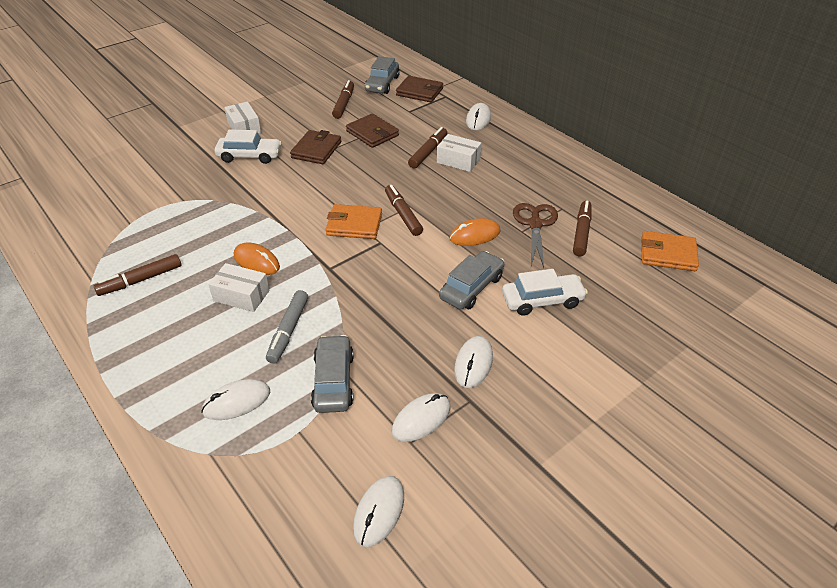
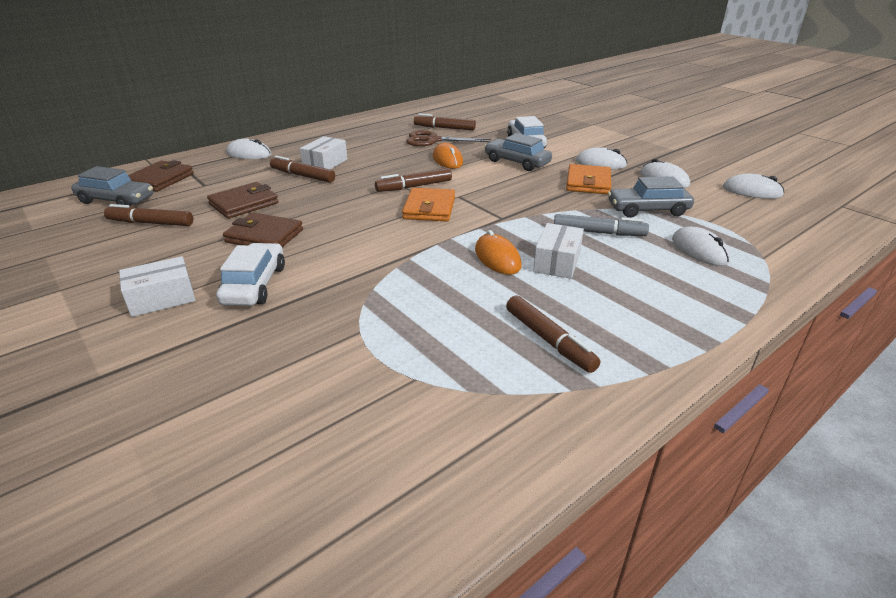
camera: 90 degrees left, 10 degrees down
(256, 261) = (497, 258): orange mouse -> orange mouse turned 60 degrees counterclockwise
(667, 254) = (468, 110): orange wallet -> orange wallet (588, 183)

